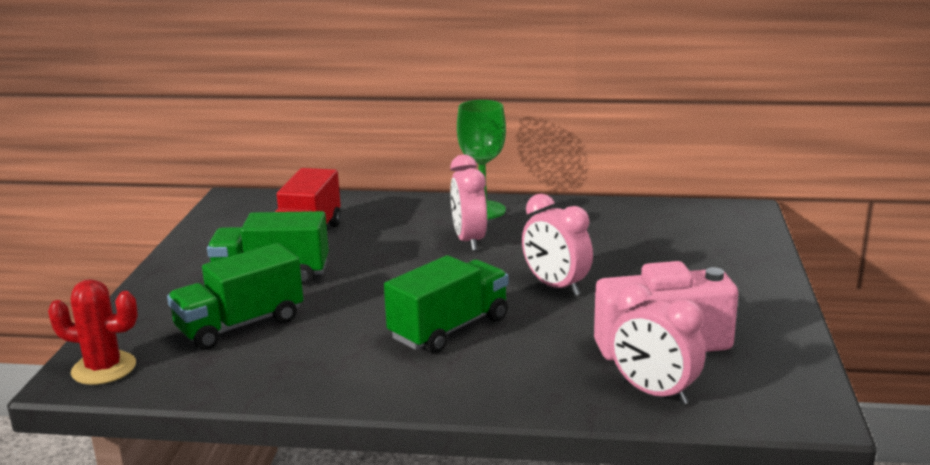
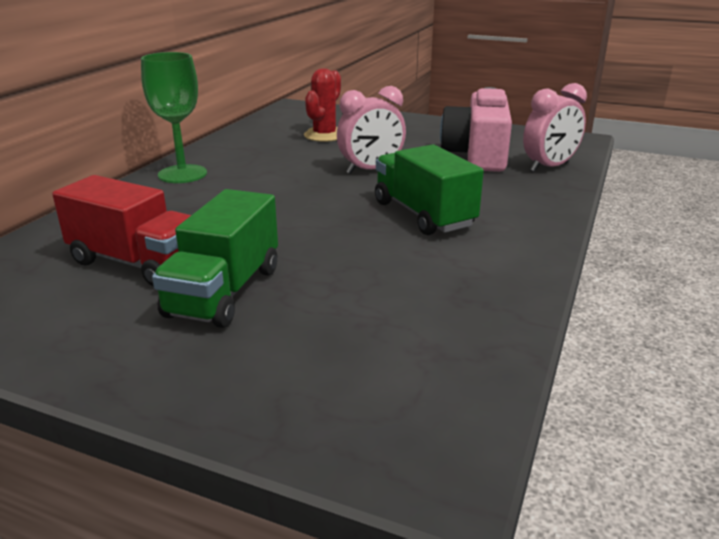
camera: 75 degrees left, 5 degrees up
(104, 368) = (422, 439): red cactus -> red cactus (324, 135)
(240, 325) = (350, 320): green truck -> none
(469, 241) = (246, 187): pink clock -> none

